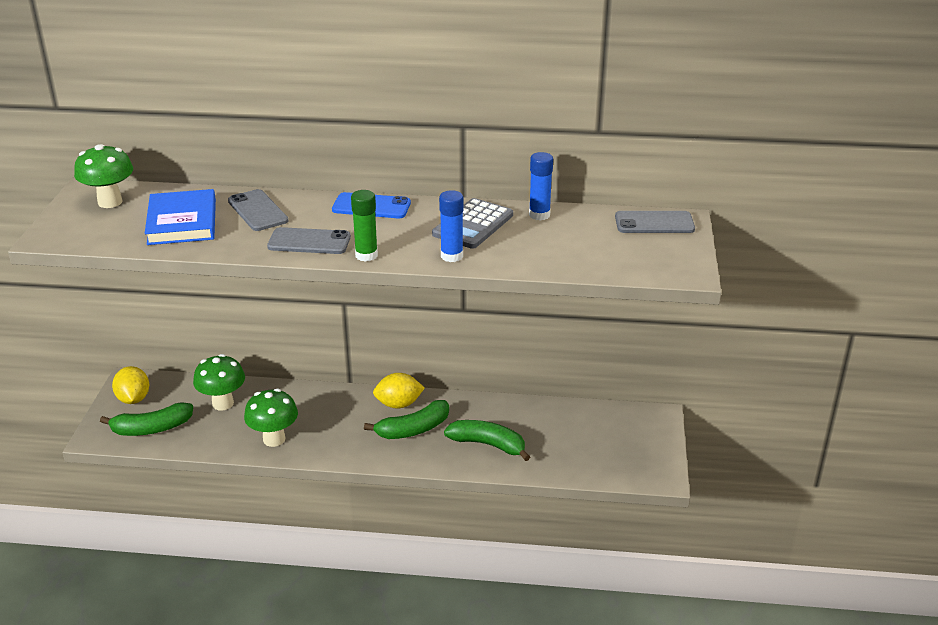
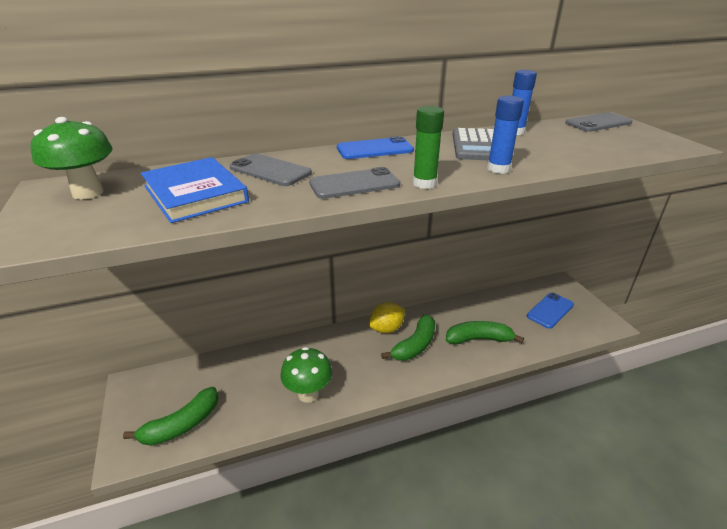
camera: 25 degrees left, 0 degrees up
(133, 399) = (145, 400): yellow lemon -> none
(223, 403) = (238, 375): green mushroom -> none
(605, 441) = (550, 310): none -> blue phone

